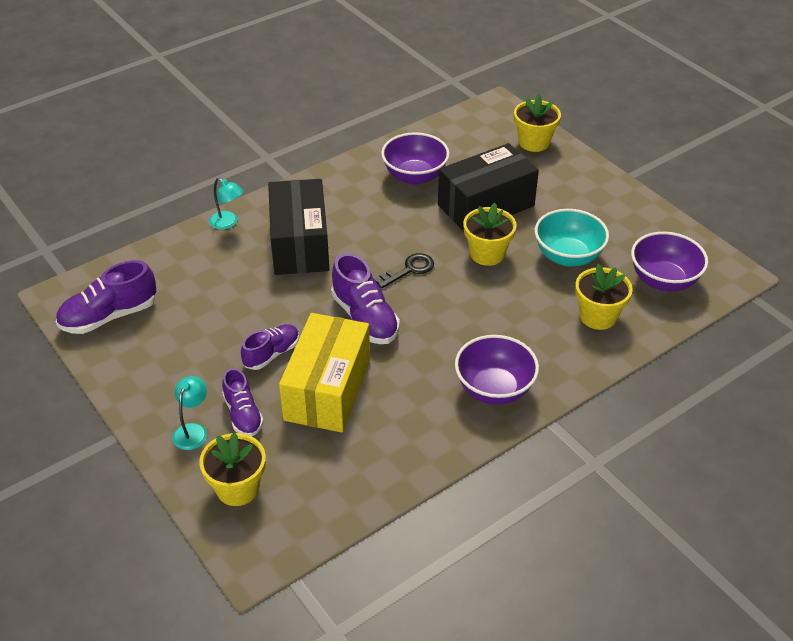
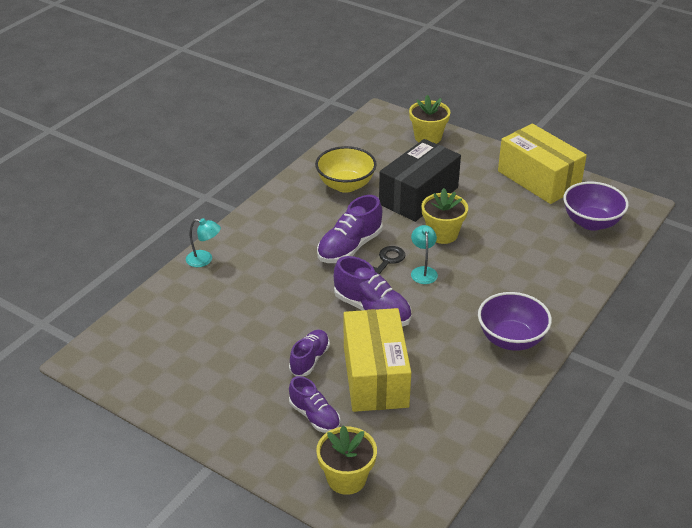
camera: 20 degrees left, 5 degrees down
(109, 316) = (142, 365): purple shoe -> purple shoe (349, 247)
(193, 430) = (278, 442): turquoise lamp -> turquoise lamp (423, 271)
(300, 244) = (279, 263): black box -> none
(415, 176) = (345, 185): purple bowl -> yellow bowl
(568, 256) = (507, 221): turquoise bowl -> none
(598, 316) = (558, 262): yellow flower pot -> none
(631, 217) = (538, 179): none -> yellow box

